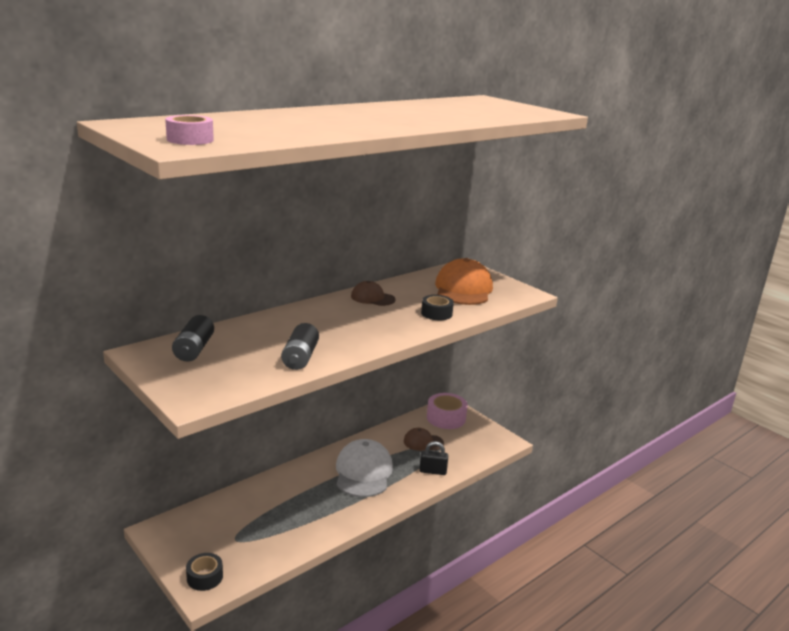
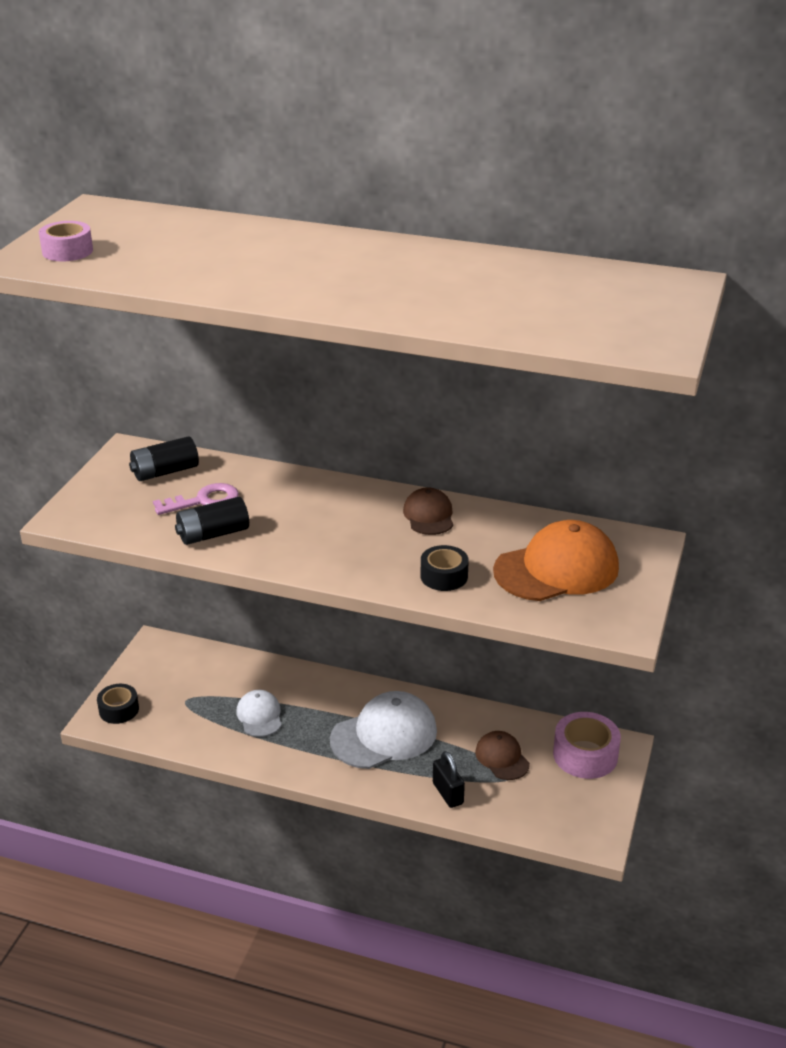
camera: 60 degrees right, 10 degrees up
(254, 348) = (203, 501): none -> pink key
(291, 512) = (259, 716): none -> white cap

